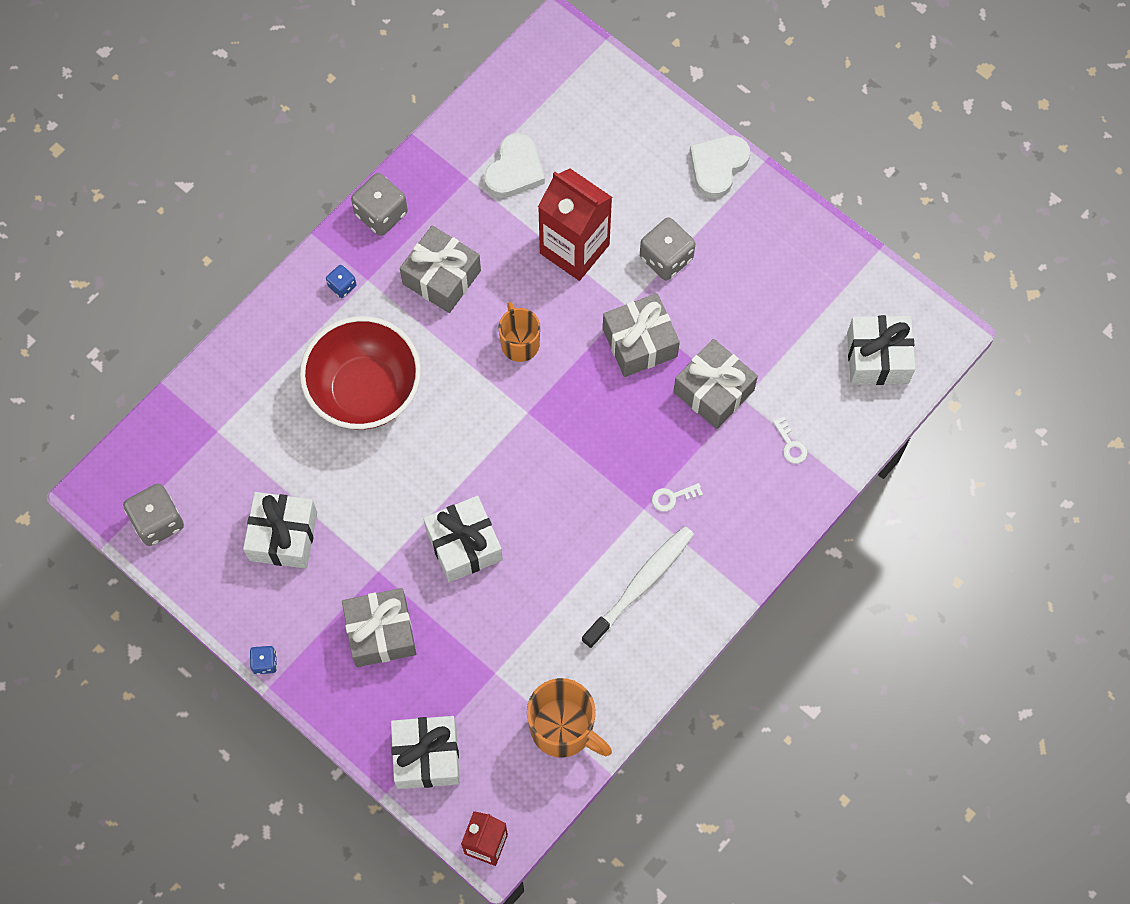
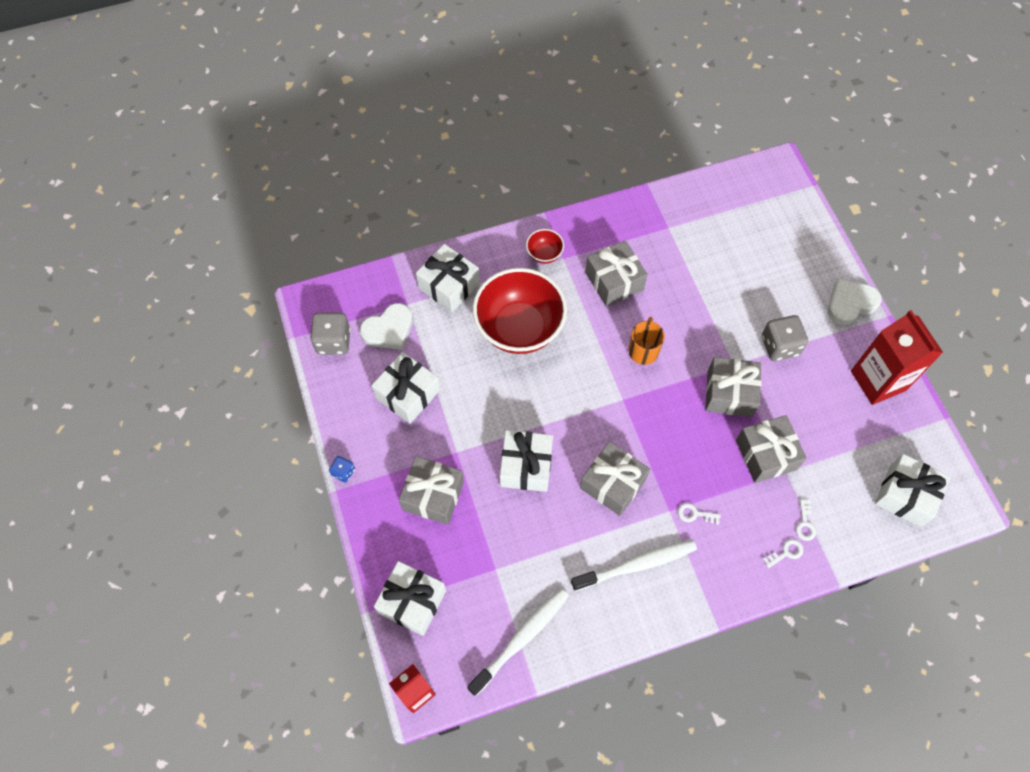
camera: 30 degrees right, 5 degrees down
(253, 383) = (449, 286): none -> white gift
(342, 286) = (544, 254): blue dice -> red bowl
(381, 213) = (597, 222): grey dice -> none
(514, 170) = (703, 237): white heart -> white heart (389, 330)
(563, 729) = (521, 639): orange mug -> white toothbrush
(568, 512) = (613, 484): none -> grey gift
(574, 249) = (717, 308): red carton -> red carton (878, 380)
(787, 486) = (786, 552): none -> white key

